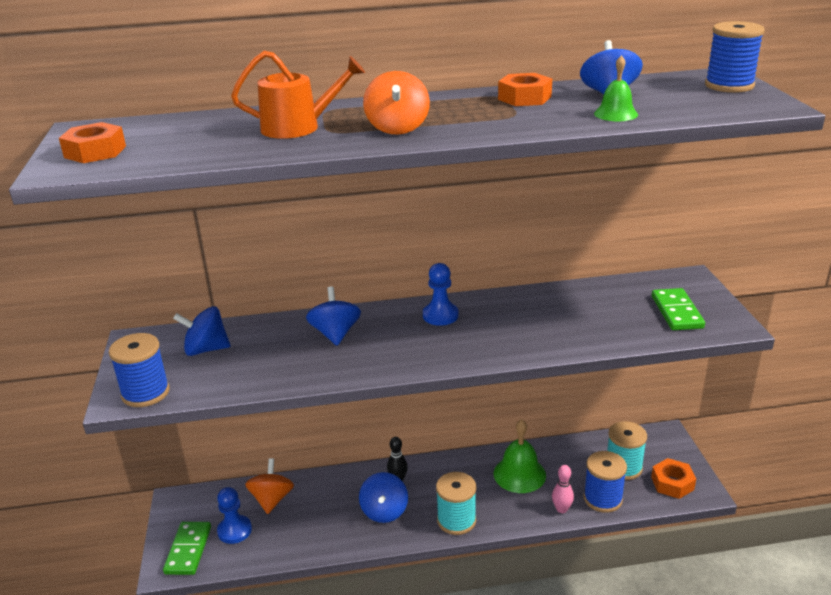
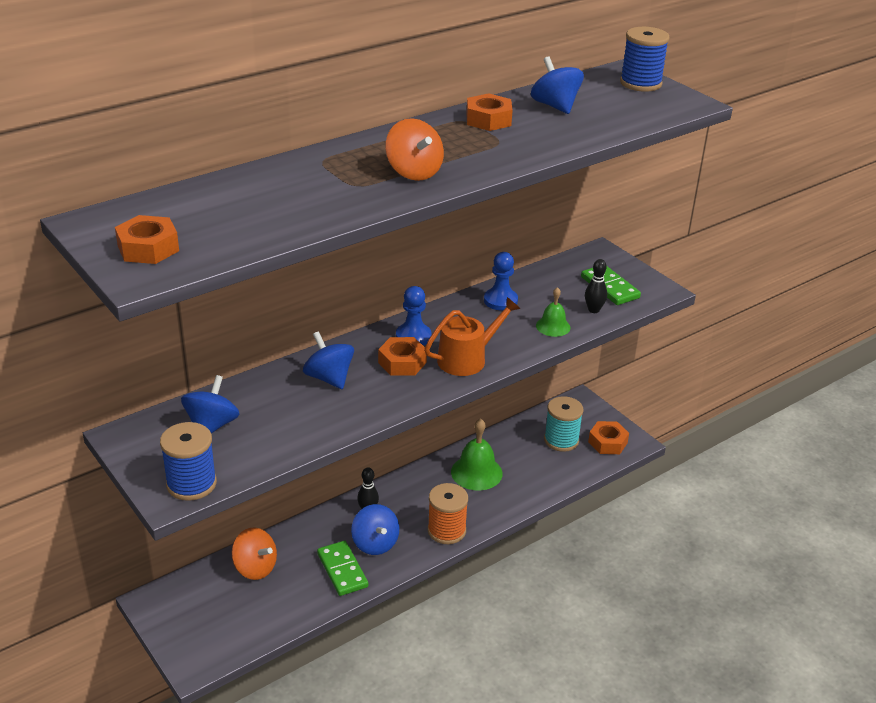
camera: 30 degrees left, 5 degrees up
(188, 550) = (204, 642): green domino -> green domino (342, 570)
(206, 349) = (212, 425): blue spinning top -> blue spinning top turned 135 degrees clockwise
(234, 530) = (239, 608): blue pawn -> blue pawn (500, 301)
(272, 499) = (255, 568): orange spinning top -> orange spinning top turned 150 degrees clockwise
(297, 127) = (319, 186): orange watering can -> orange watering can (467, 359)
(411, 335) = (402, 362): none -> orange nut
(456, 520) = (446, 530): turquoise spool -> orange spool
(561, 509) = (531, 492): pink bowling pin -> none
(602, 499) = (559, 473): blue spool -> none
(616, 114) = (581, 128): green bell -> green bell (553, 326)
(642, 329) = (593, 310): none -> black bowling pin

